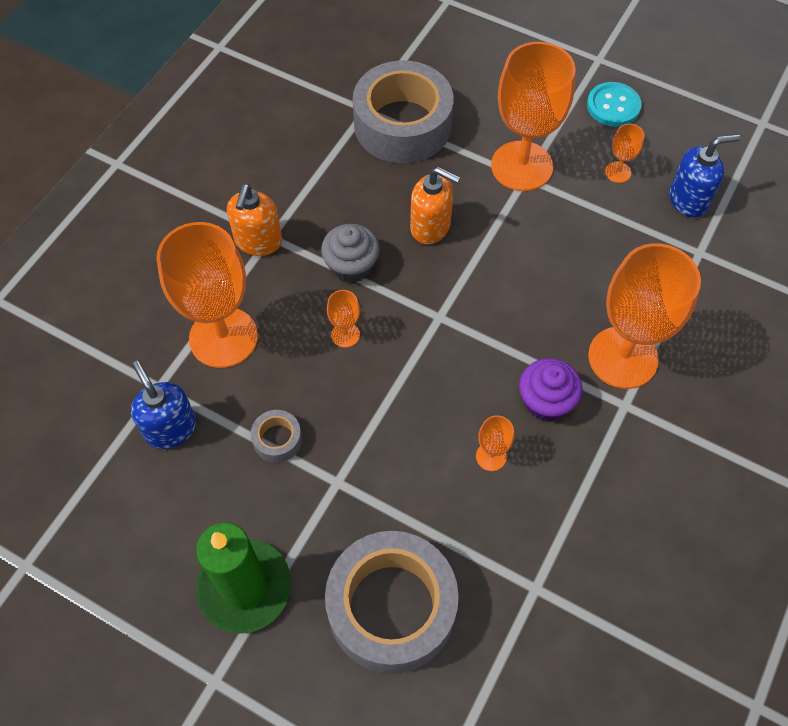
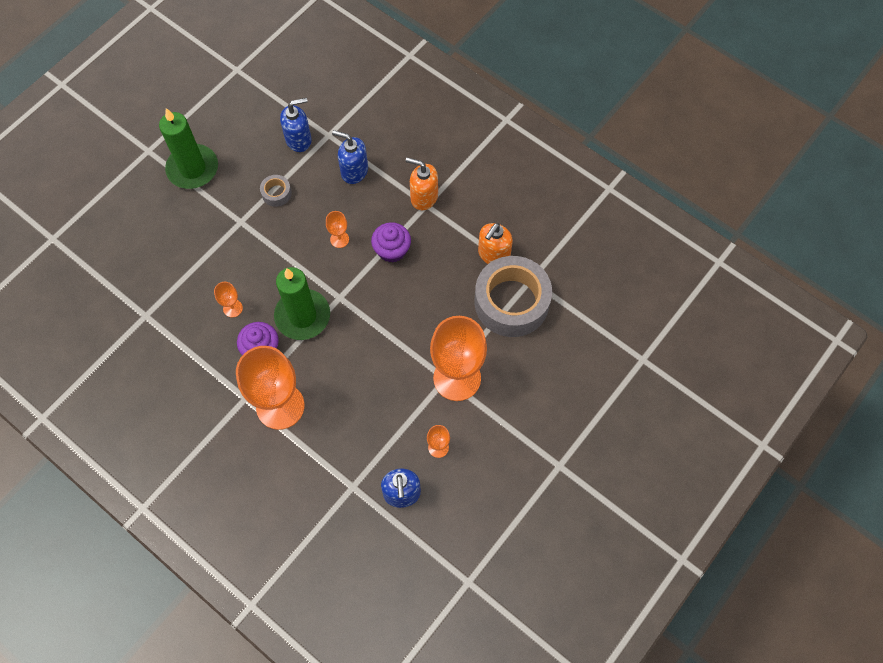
camera: 100 degrees right, 5 degrees up
(223, 337) = (354, 171): orange goblet -> blue soap dispenser
(351, 266) = (392, 250): grey cupcake -> purple cupcake
(391, 607) = (159, 238): grey tape -> none
(430, 227) = (414, 305): orange soap dispenser -> orange soap dispenser (493, 254)
(480, 358) = (302, 316): none -> green candle
(613, 106) = (506, 463): turquoise button -> none

